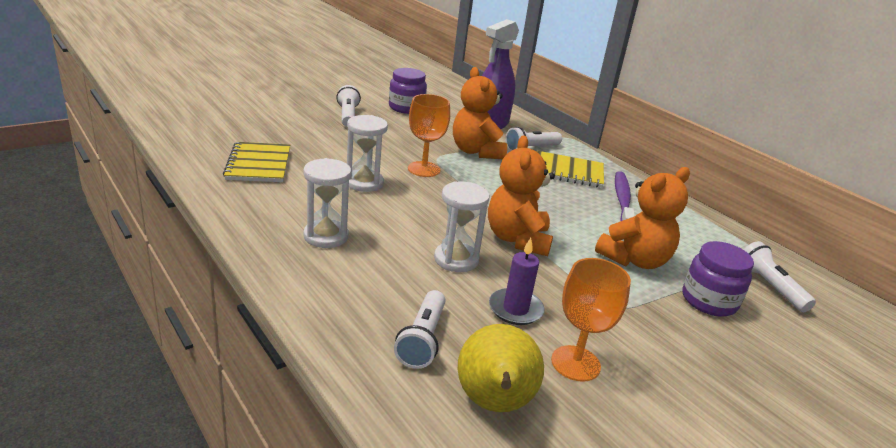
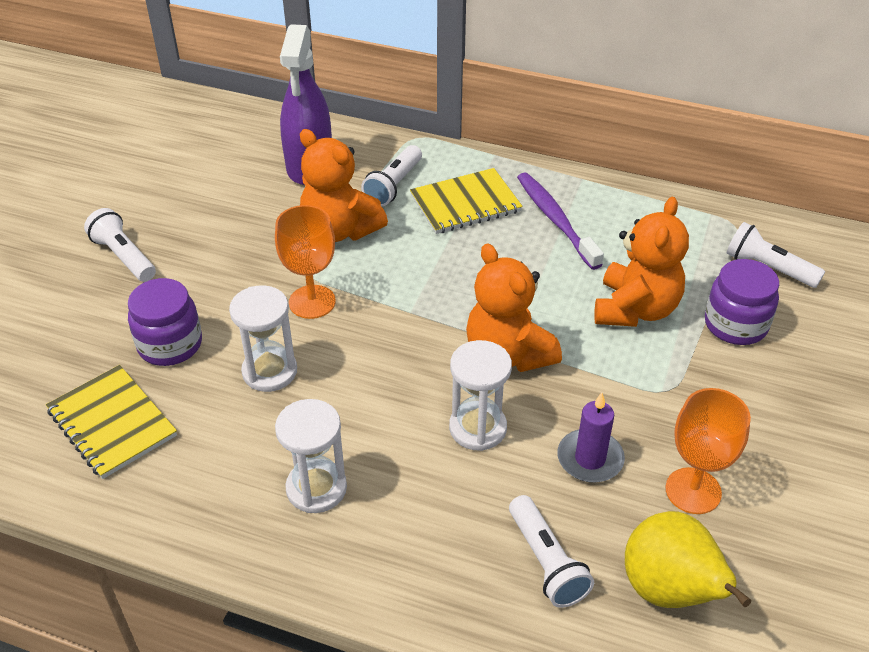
camera: 30 degrees left, 15 degrees up
(406, 108) = (180, 194): purple jar -> purple jar (170, 345)

